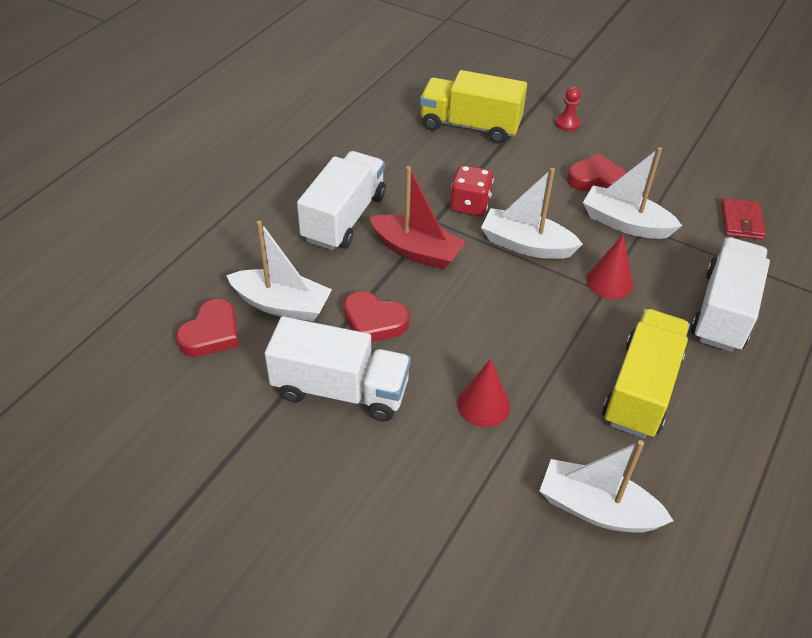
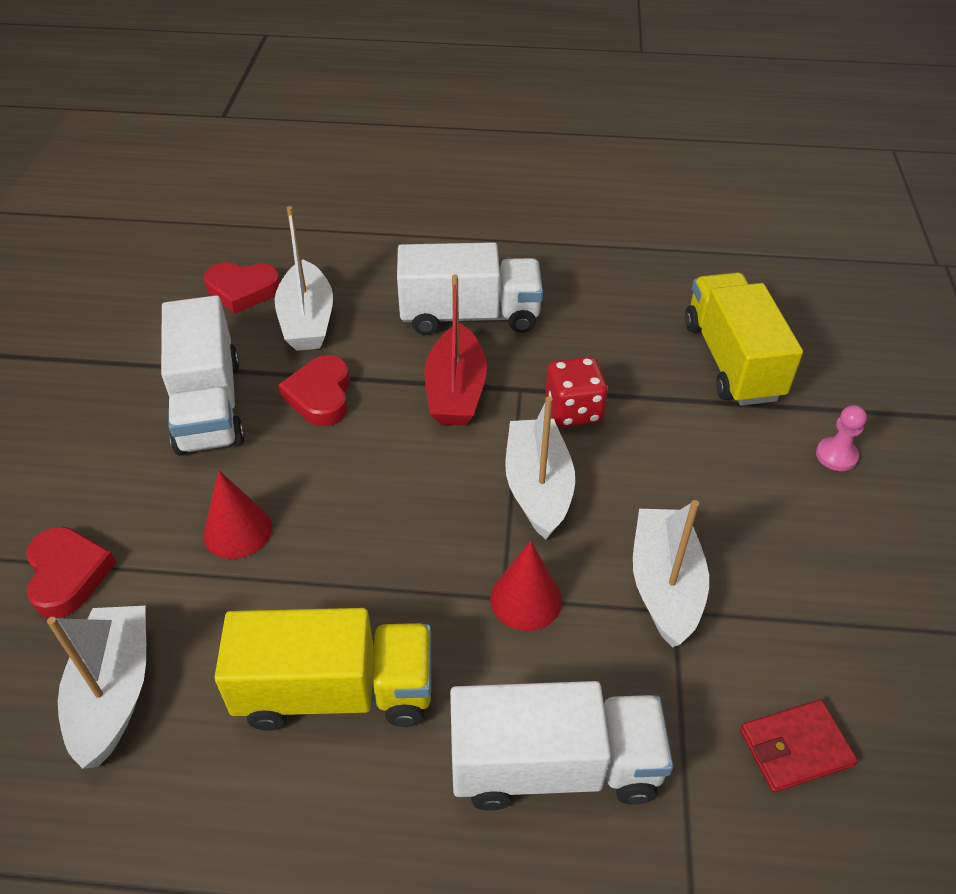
camera: 65 degrees right, 0 degrees up
(567, 123) = (836, 455): red pawn -> pink pawn
(596, 179) = (736, 524): red heart -> red heart (68, 575)

